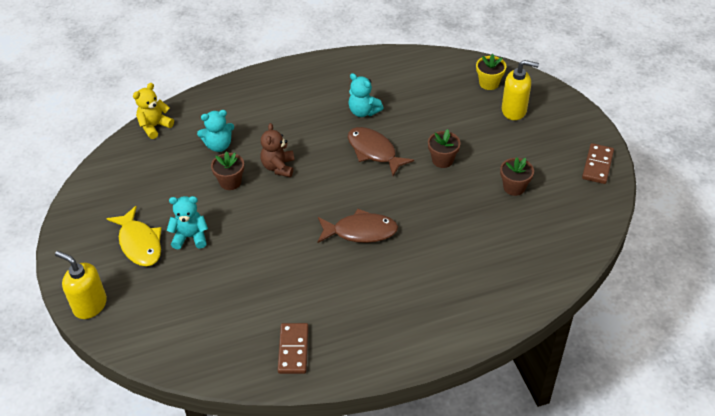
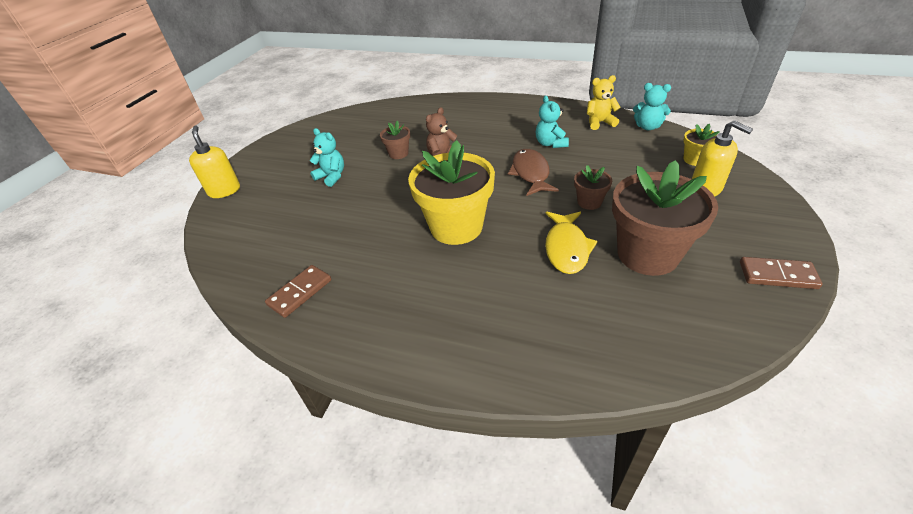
camera: 40 degrees right, 5 degrees down
(139, 243) = (298, 167): yellow fish -> yellow fish (566, 248)
(154, 126) = (390, 106): yellow teddy bear -> yellow teddy bear (599, 123)
(219, 145) = (417, 129): turquoise teddy bear -> turquoise teddy bear (647, 127)
(360, 231) = (456, 227): brown fish -> yellow flower pot
(514, 187) = (647, 254): brown flower pot -> brown flower pot, size x2.17
(597, 165) = (777, 275): brown domino -> brown domino turned 45 degrees clockwise

